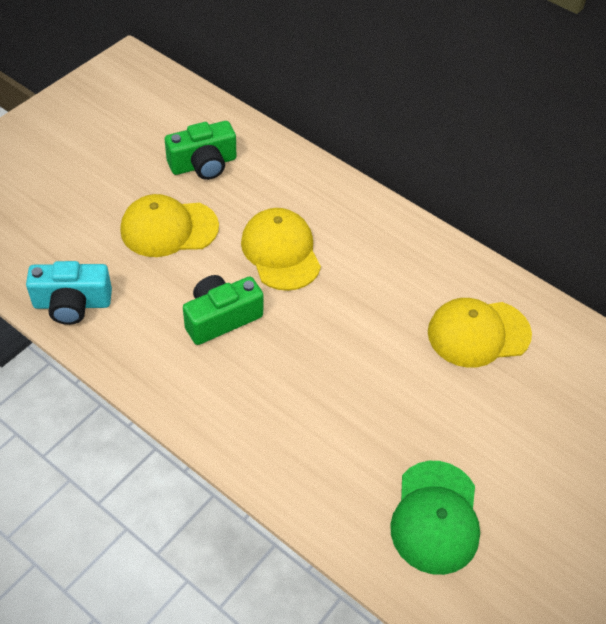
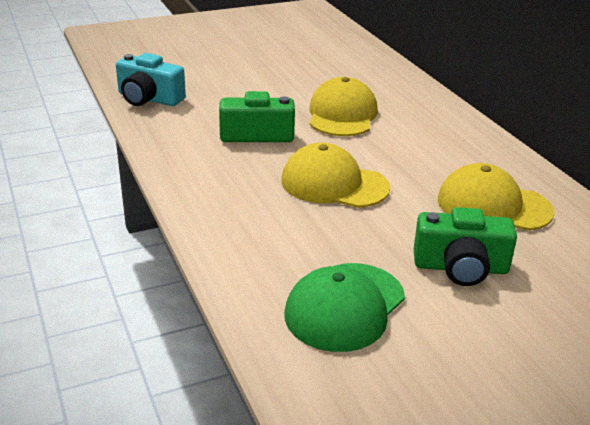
camera: 30 degrees right, 20 degrees down
(169, 228) = (260, 83): yellow cap -> yellow cap (334, 184)
(203, 164) = (320, 61): green camera -> green camera (460, 267)

